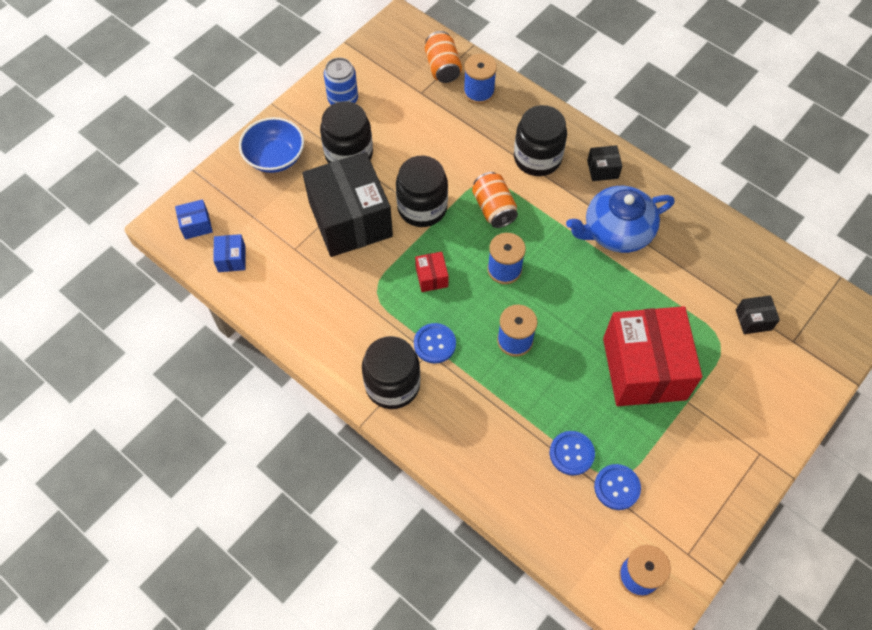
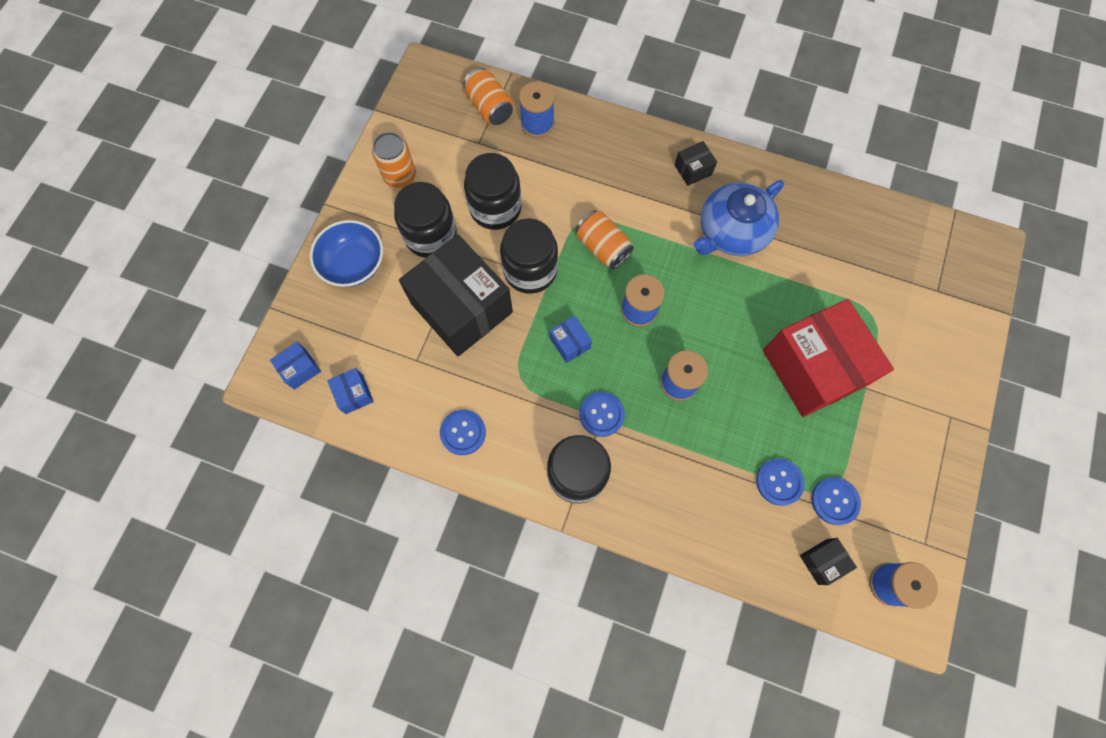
camera: 20 degrees left, 10 degrees up
(309, 319) = (463, 432): none -> blue button
(343, 99) = (400, 176): blue can -> orange can
(431, 277) = (570, 343): red box -> blue box
(537, 158) = (624, 178): black jar -> black jar (495, 208)
(753, 320) = (894, 281): black box -> black box (822, 561)

